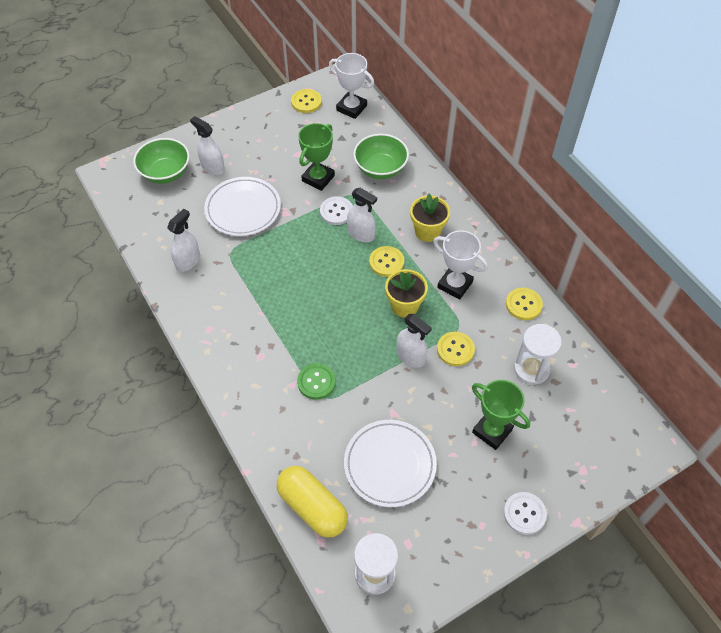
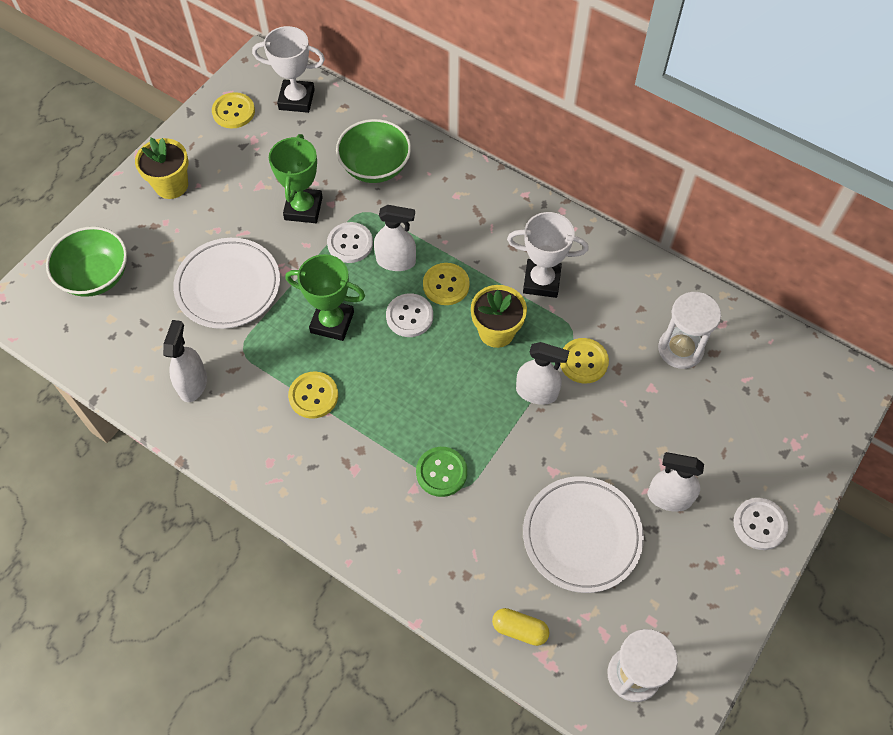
camera: 25 degrees left, 5 degrees up
(213, 167) = (157, 245): white spray bottle -> white spray bottle (669, 498)
(312, 507) = (519, 629): yellow capsule -> yellow capsule, size x0.52
(350, 273) = (409, 316): none -> white button
(427, 231) = (475, 226): yellow flower pot -> yellow flower pot (171, 185)
(492, 431) = (675, 442): green trophy -> green trophy (332, 322)
(523, 304) = (632, 274): yellow button -> yellow button (313, 396)

